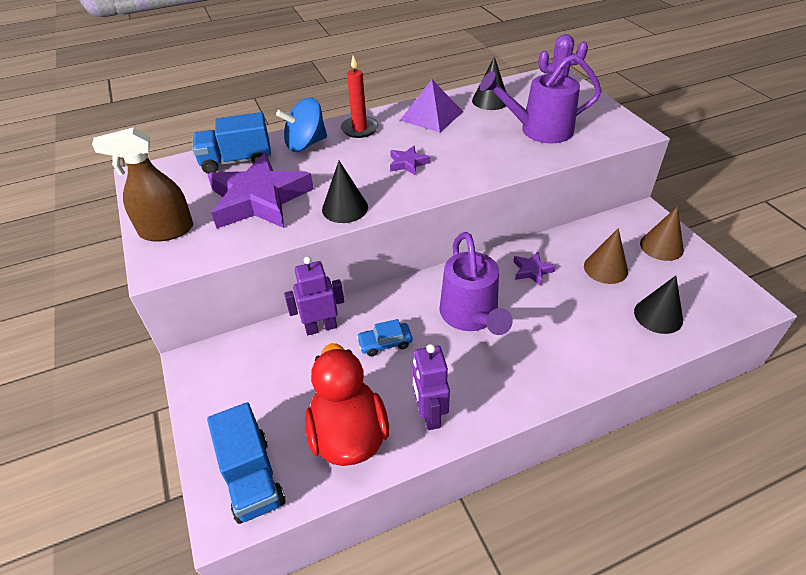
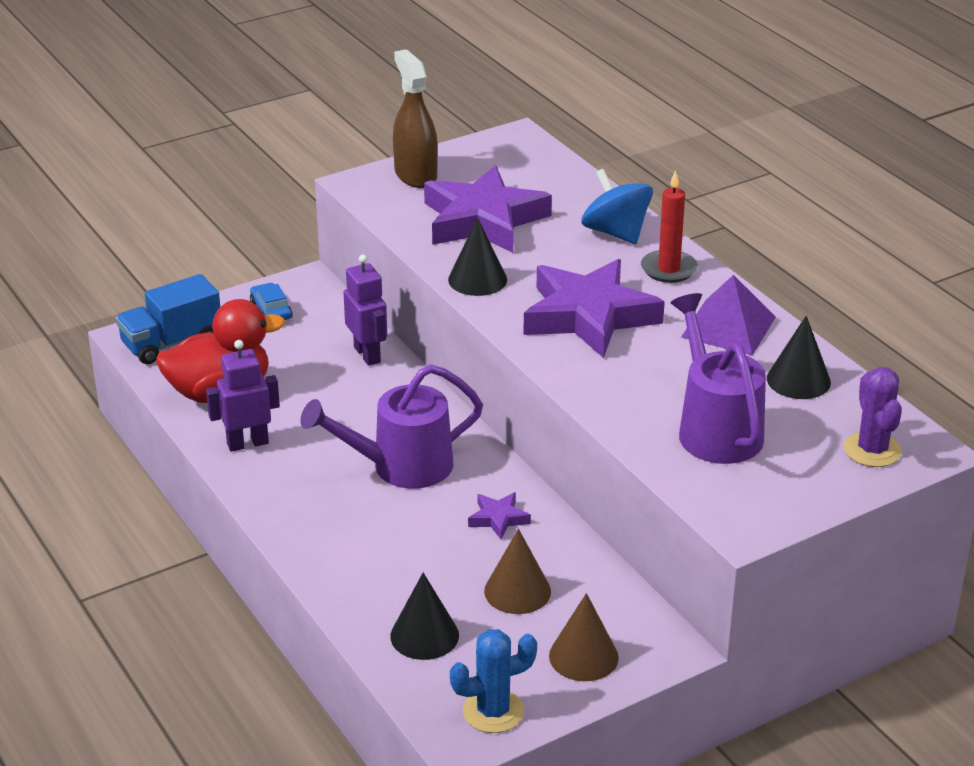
camera: 80 degrees right, 10 degrees down
(236, 161) = (561, 191): blue truck -> none
(385, 343) = (347, 403): blue car -> blue car (271, 310)
(408, 163) = (589, 316): purple star -> purple star, size x2.36
(722, 288) = (493, 711): none -> blue cactus

